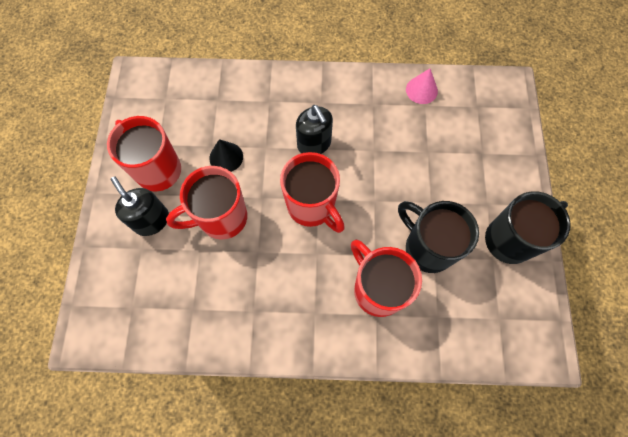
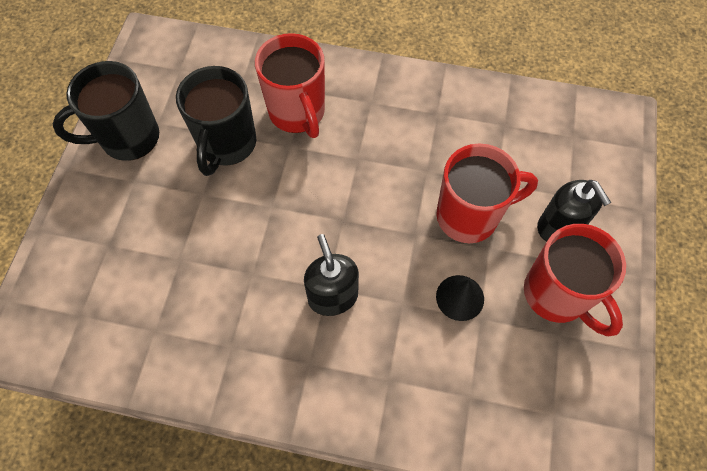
camera: 170 degrees left, 5 degrees down
(312, 207) = (352, 212): red mug -> none
(421, 90) = (149, 358): pink cone -> none
(427, 248) = (227, 145): black mug -> black mug turned 45 degrees clockwise

